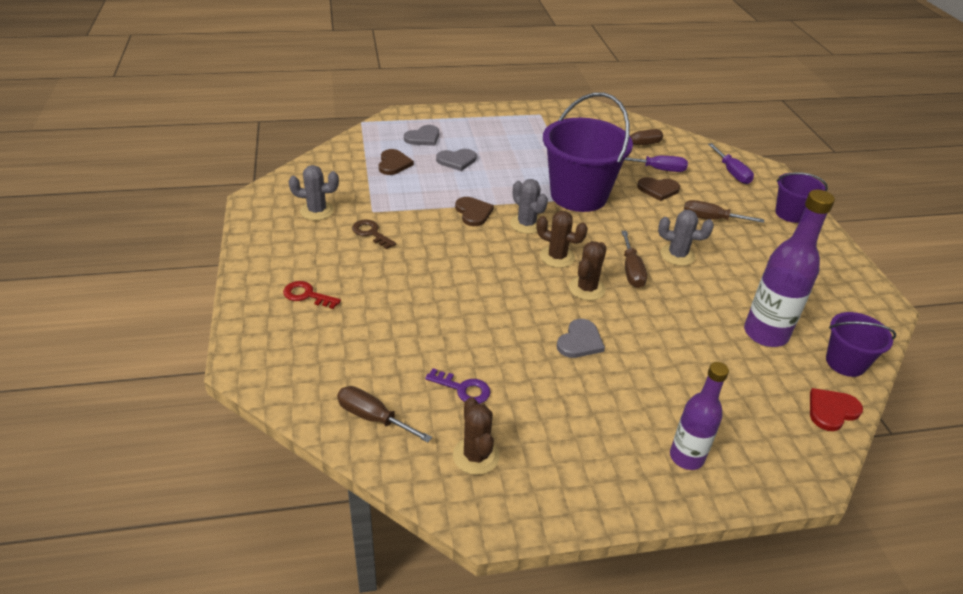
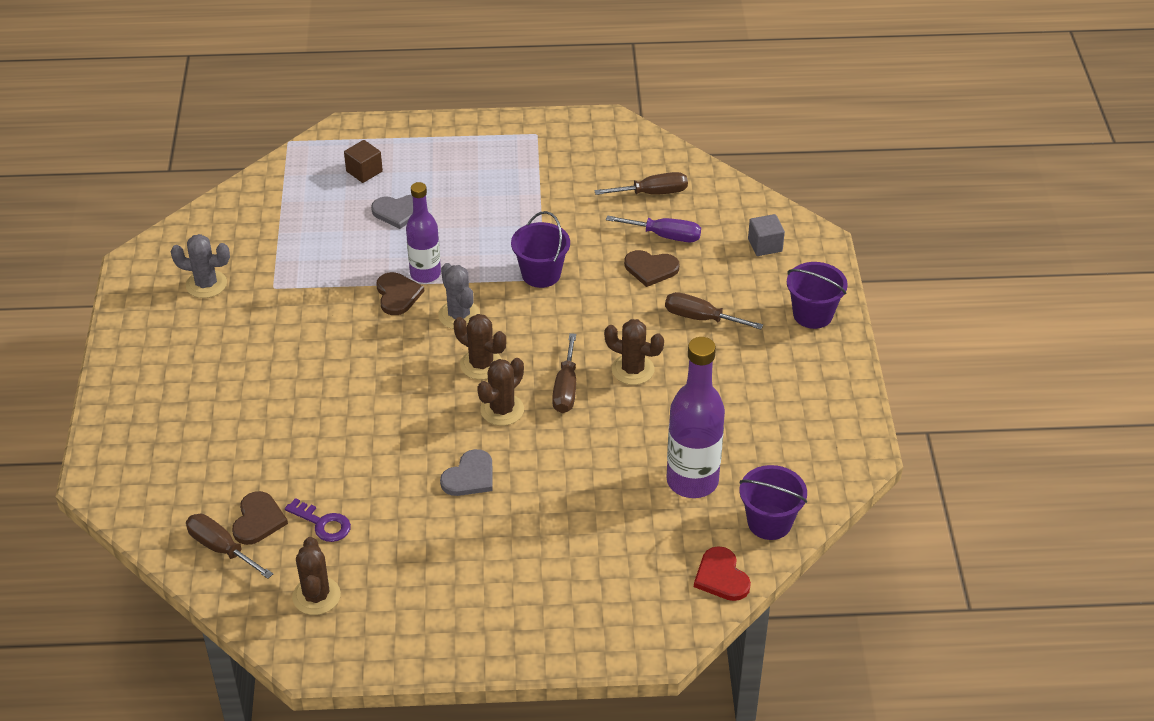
camera: 10 degrees right, 5 degrees up
(307, 295) = (176, 400): red key -> none
(371, 233) = (265, 319): brown key -> none
(393, 164) = (315, 214): brown heart -> brown heart (258, 520)
(423, 137) = (364, 171): grey heart -> brown cube
(578, 195) = (541, 274): purple bucket -> purple bucket, size x0.53
(677, 255) = (633, 369): grey cactus -> brown cactus
(686, 457) = (535, 614): purple bottle -> purple bottle (425, 274)
(732, 173) = (765, 245): purple screwdriver -> grey cube
(831, 410) = (721, 577): red heart -> red heart turned 90 degrees counterclockwise

